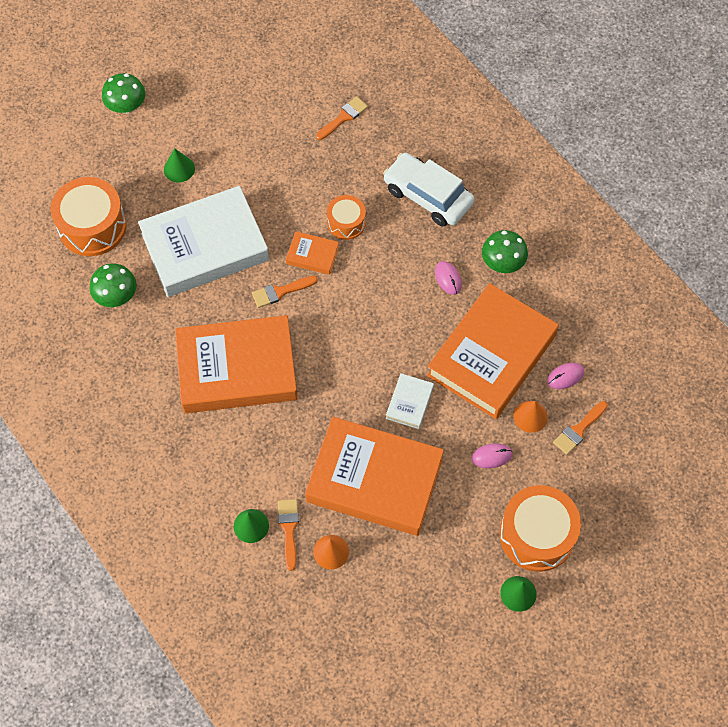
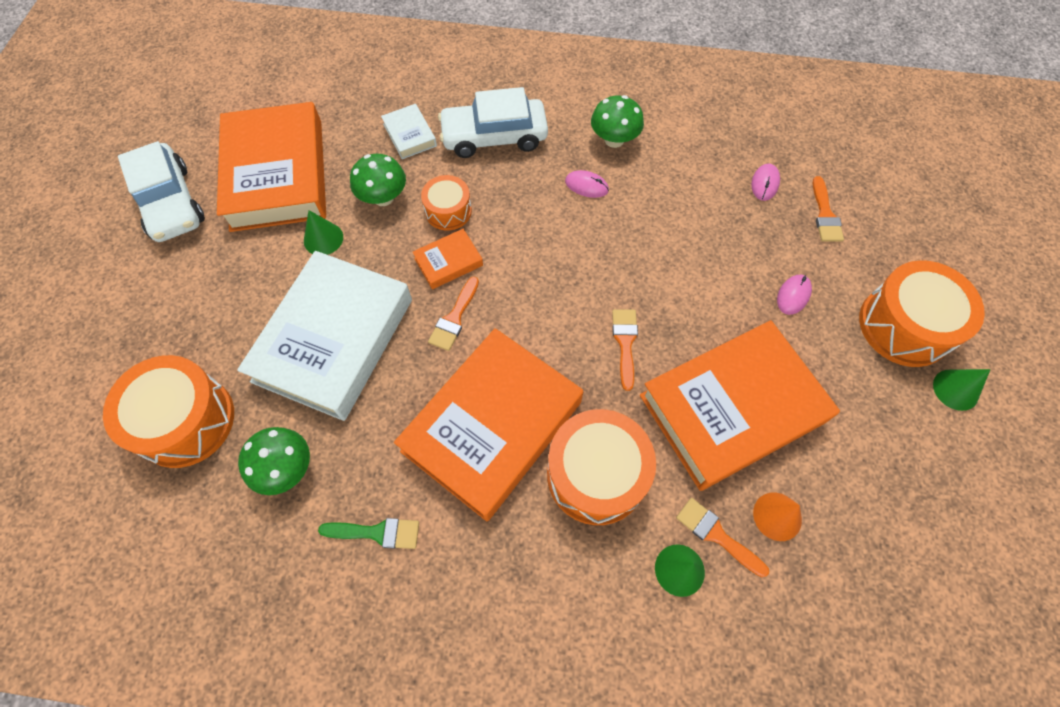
camera: 45 degrees left, 0 degrees up
(126, 106) = (111, 277): green mushroom -> green mushroom (383, 197)
(128, 368) = (377, 532): none -> green brush
(179, 169) = (230, 290): green cone -> green cone (323, 239)
(197, 83) = (171, 203): none -> white car
(262, 443) = (596, 474): none -> orange drum
(343, 117) = (349, 131): orange brush -> orange brush (625, 343)
(409, 403) = (678, 313): white book -> white book (410, 135)
(491, 355) = (693, 216): orange book -> orange book (277, 174)
(530, 416) = (780, 236): orange cone -> none

